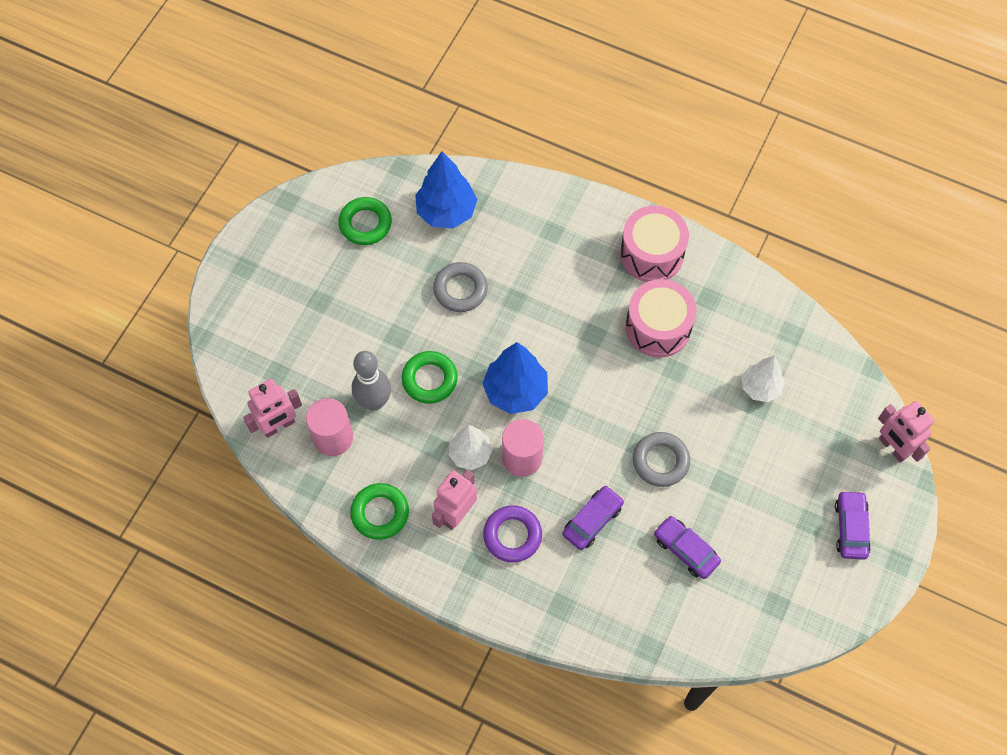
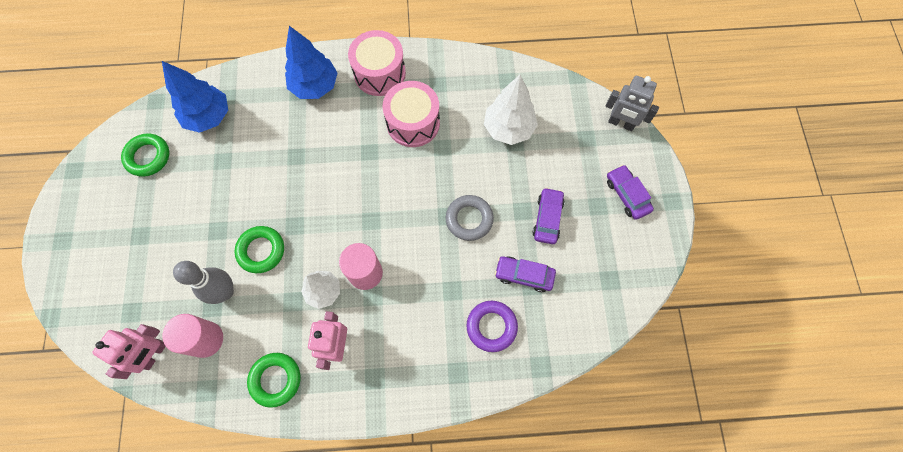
camera: 30 degrees left, 5 degrees up
(460, 290) = (250, 169): grey ring -> none
(512, 535) = (390, 338): purple ring -> purple ring (491, 326)
(515, 391) = (333, 224): blue tree -> blue tree (315, 86)
(592, 520) = (444, 291): purple car -> purple car (547, 218)
(760, 387) = (508, 128): white tree -> white tree, size x1.52
(893, 447) = (621, 123): pink robot -> grey robot

